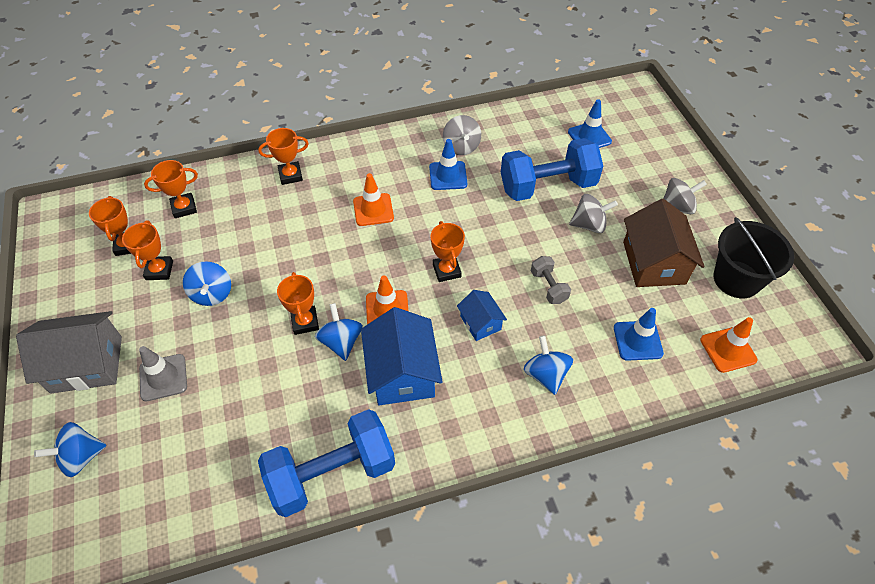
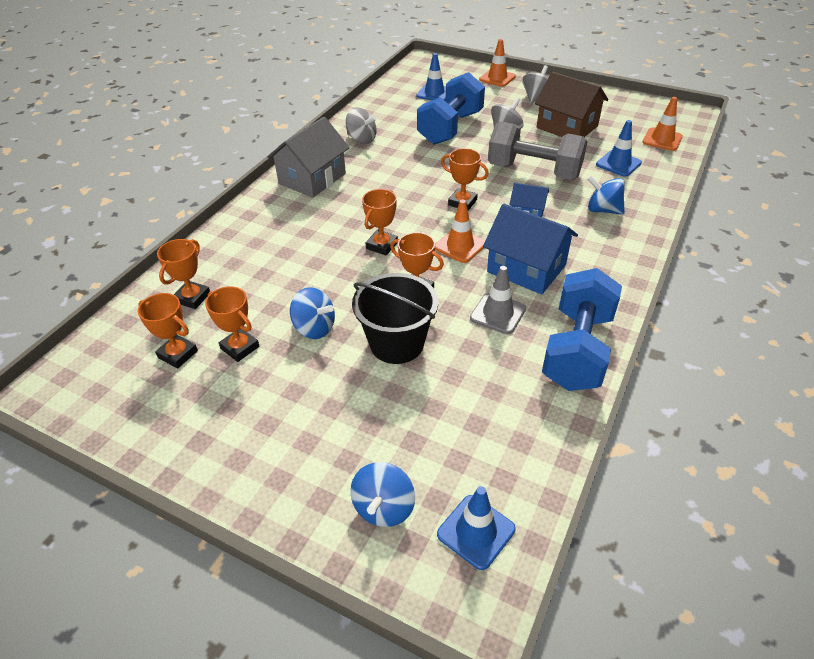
camera: 45 degrees left, 10 degrees down
(87, 364) = (279, 451): grey house -> grey house (312, 178)
(163, 377) = (364, 403): grey traffic cone -> grey traffic cone (498, 313)
(290, 175) = (257, 224): orange trophy -> orange trophy (382, 245)
(341, 342) = (460, 283): blue spinning top -> none
(373, 210) = (357, 204): orange traffic cone -> orange traffic cone (497, 78)
(448, 176) = (378, 158): blue traffic cone -> blue traffic cone (476, 531)
(548, 287) = (534, 171): grey dumbbell -> grey dumbbell, size x2.16
(736, 279) = (615, 110): black bucket -> black bucket (397, 343)

